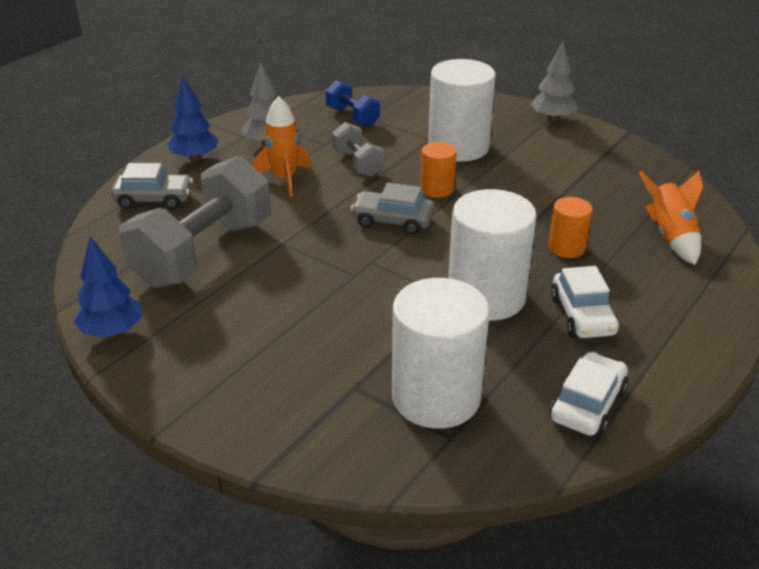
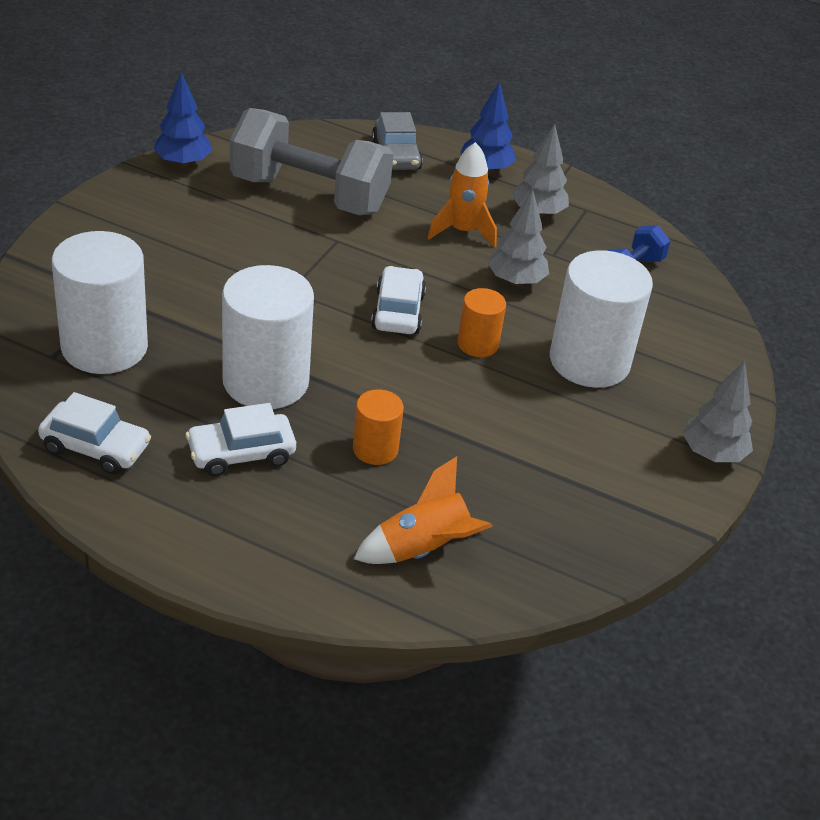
camera: 75 degrees right, 5 degrees up
(358, 163) = (515, 281): grey dumbbell -> grey tree
(393, 221) = (398, 312): grey car -> white car

